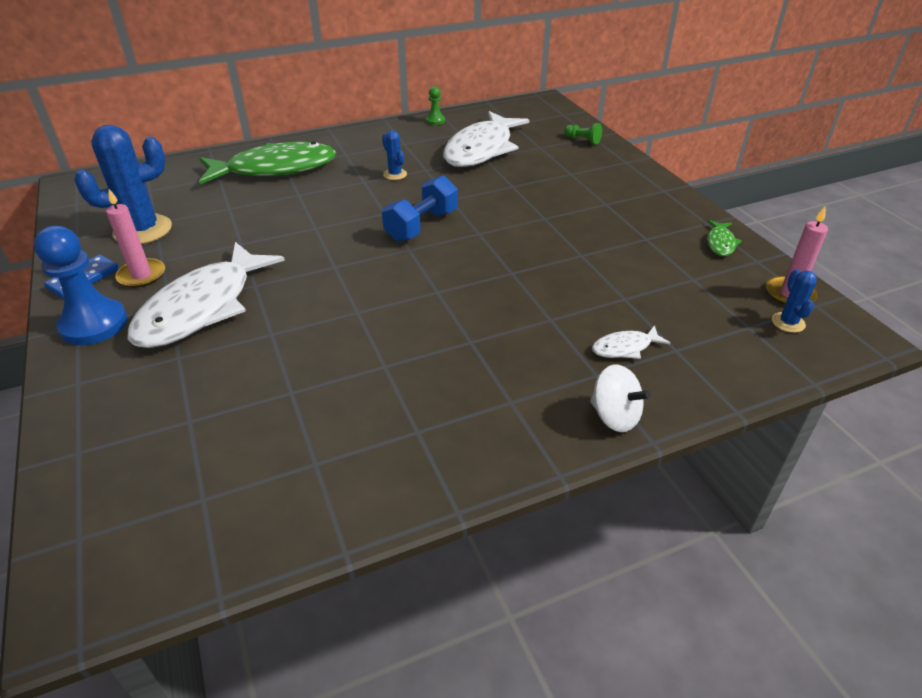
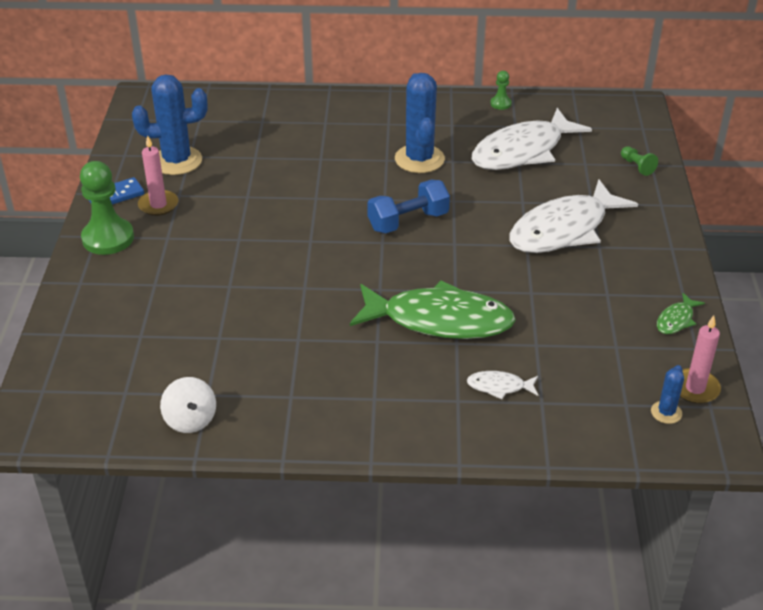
camera: 25 degrees right, 0 degrees up
(94, 324) = (108, 238): blue pawn -> green pawn
(202, 307) = (190, 247): white fish -> white fish (563, 229)
(275, 169) = (315, 124): green fish -> green fish (439, 320)
(395, 174) = (419, 159): blue cactus -> blue cactus, size x2.08
(614, 416) = (445, 436): white spinning top -> white spinning top (190, 420)

